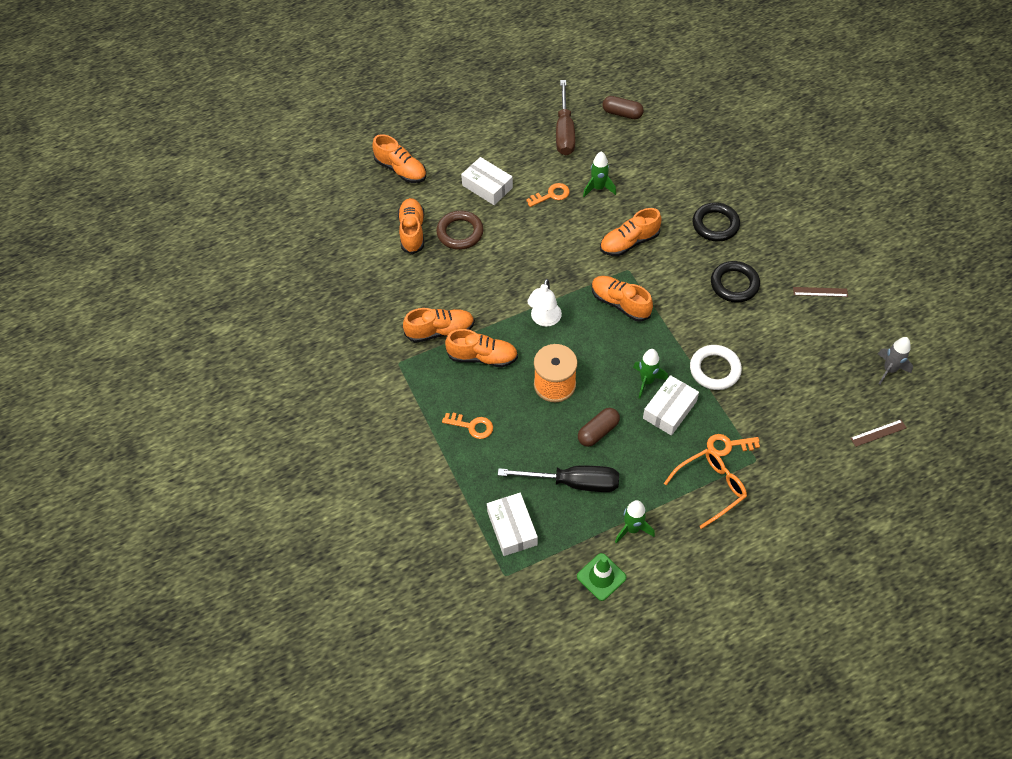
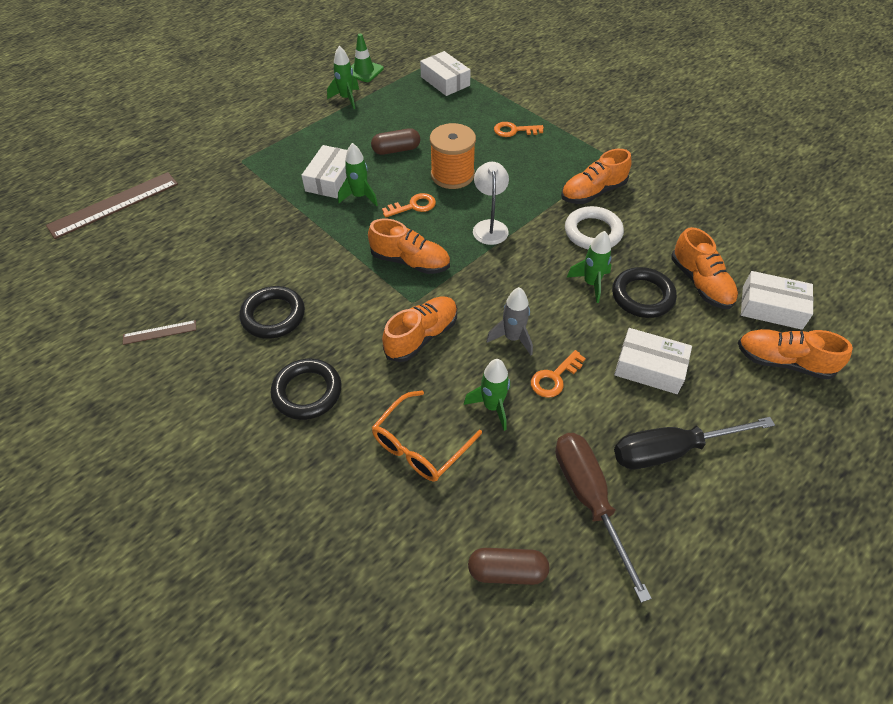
camera: 160 degrees right, 5 degrees down
(378, 203) = (771, 307): none -> white box
(460, 233) = (642, 296): brown ring -> black ring
(482, 357) = (536, 181): orange shoe -> none
(491, 251) = (591, 283): none -> green rocket
(573, 482) = (406, 114): black screwdriver -> black screwdriver (671, 450)
(598, 432) = (396, 150): brown capsule -> brown capsule turned 45 degrees clockwise
(710, 488) = (283, 134): orange glasses -> orange glasses (420, 445)
(715, 370) = (289, 221): white ring -> white ring (593, 232)
(728, 445) = (269, 165): orange key -> orange key (413, 206)
(878, 433) = (114, 205): brown ruler -> brown ruler, size x2.11
(889, 370) = (87, 263): grey rocket -> grey rocket (512, 338)

